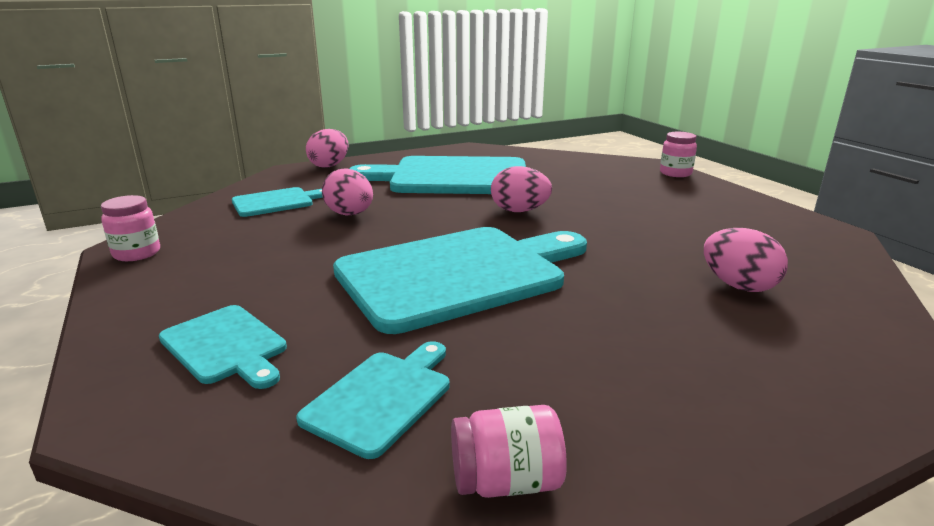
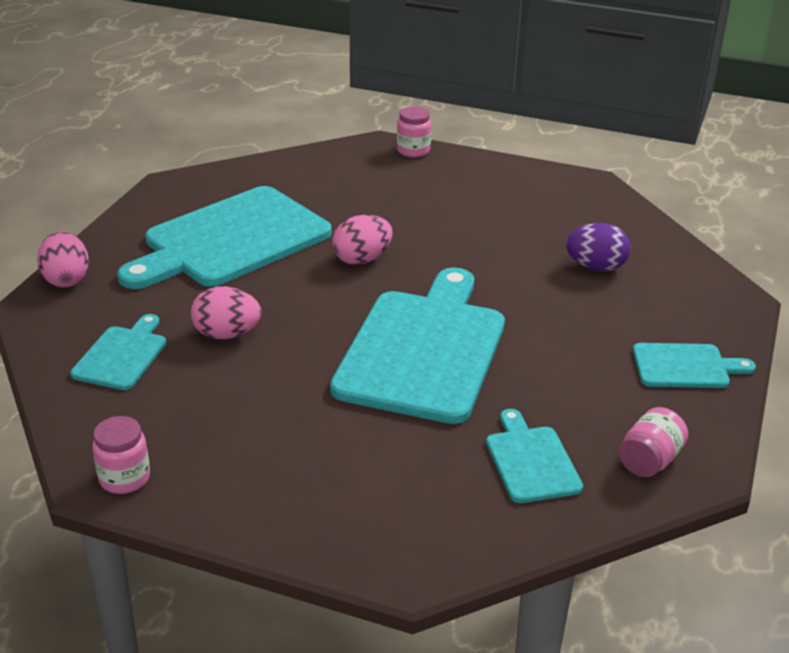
camera: 45 degrees left, 10 degrees up
(226, 346) = (382, 493): turquoise cutting board -> turquoise cutting board (685, 366)
(738, 286) = (595, 267): pink egg -> purple egg

